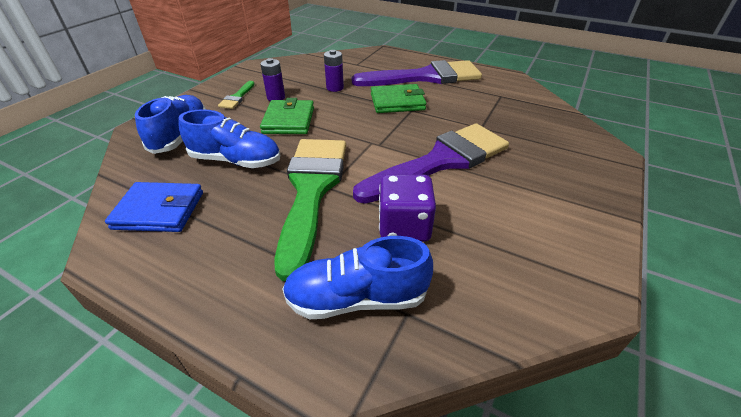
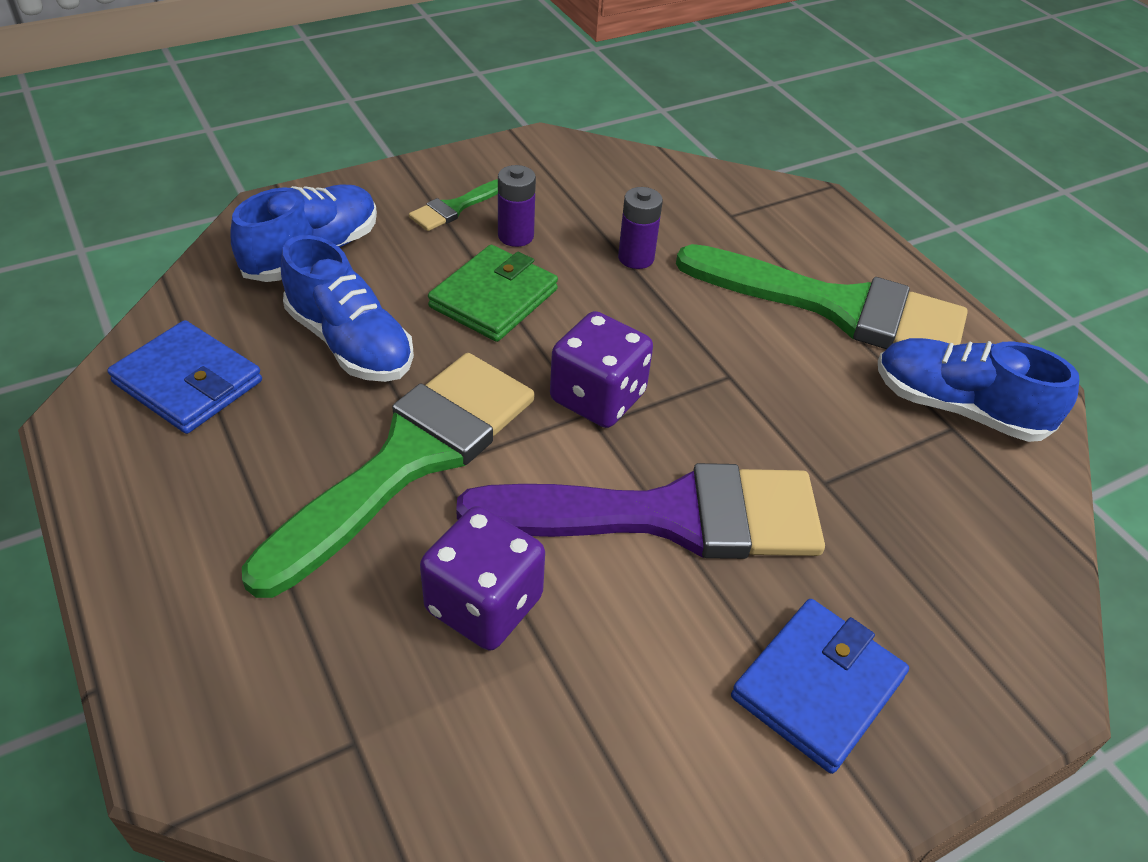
camera: 30 degrees right, 5 degrees up
(356, 298) = (311, 676): blue shoe -> blue shoe (957, 408)
(370, 135) = (598, 397): none -> purple dice
(397, 102) = (720, 345): green wallet -> none
(425, 77) = (838, 308): purple brush -> green brush
(554, 188) = (817, 687): none -> blue wallet

